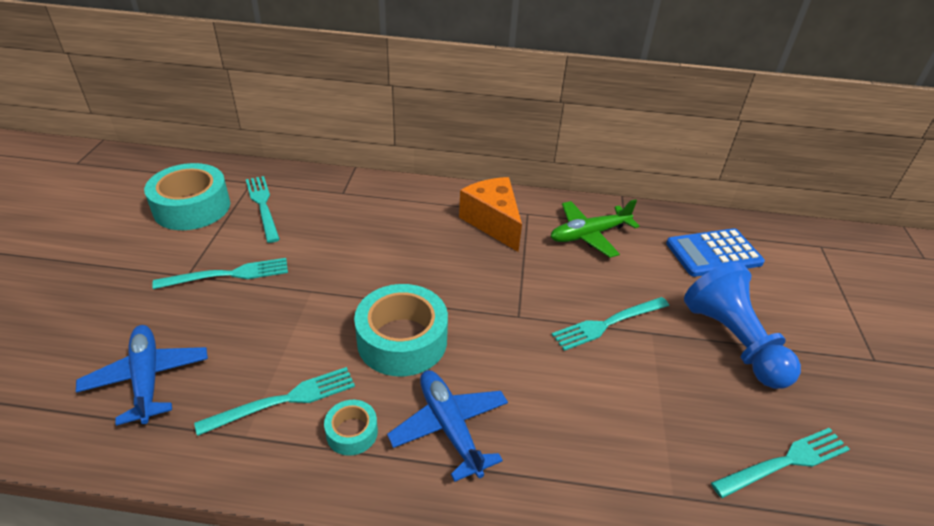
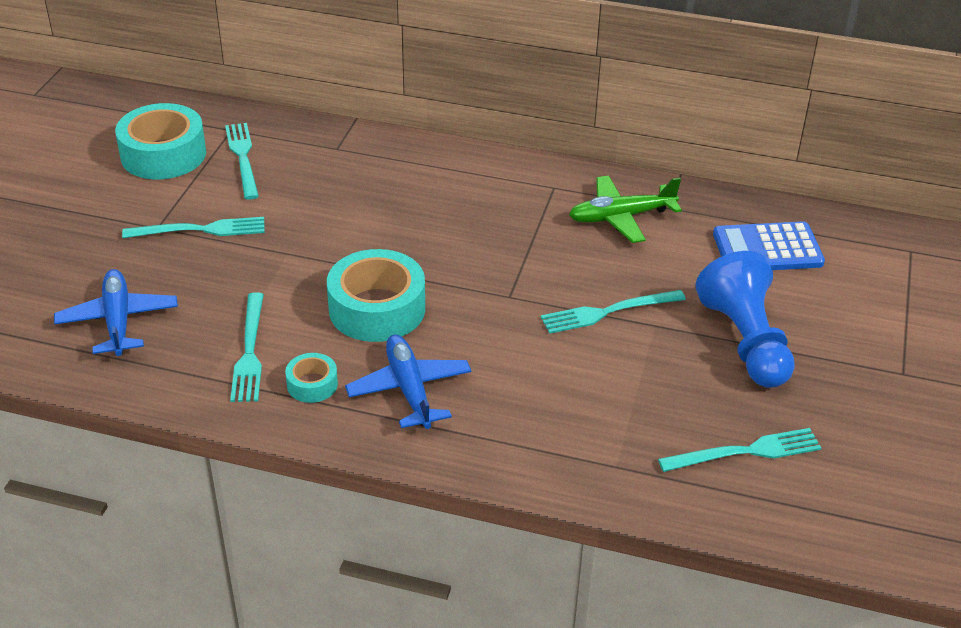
camera: 10 degrees right, 0 degrees up
(284, 400) = (249, 351): turquoise fork -> turquoise fork turned 105 degrees clockwise
(493, 222) = (508, 195): orange cheese -> none

